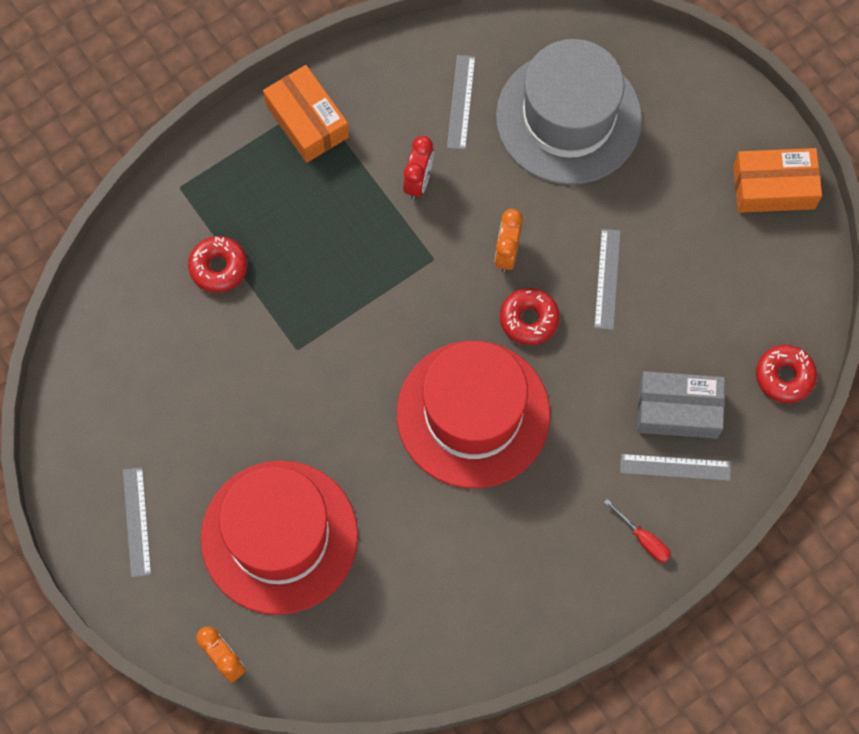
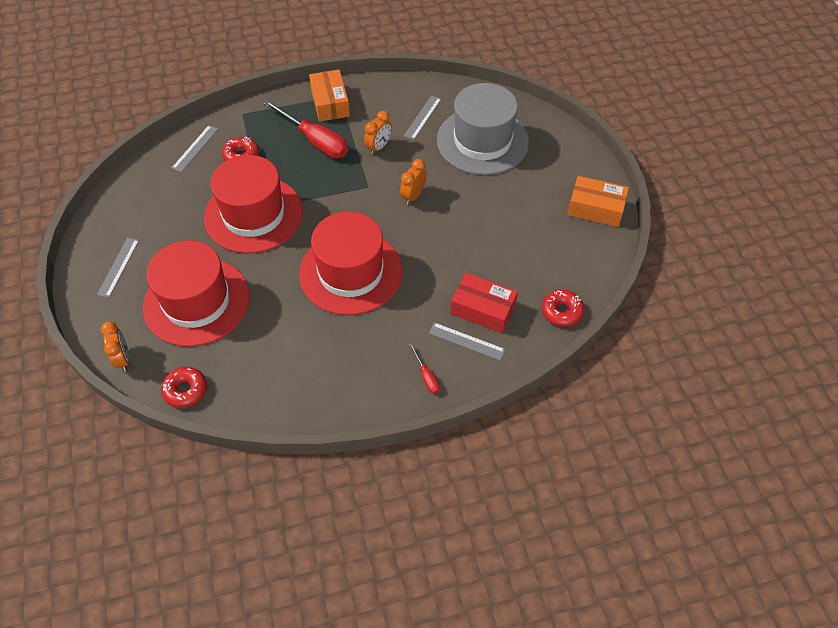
camera: 20 degrees right, 15 degrees down
(288, 365) = (254, 214): none -> red hat
(317, 202) = (315, 141): none -> red screwdriver
(418, 181) = (378, 147): red clock -> orange clock
(529, 319) = (410, 233): red donut -> red donut (185, 390)
(607, 279) = (469, 226): grey ruler -> grey ruler (195, 148)
(678, 410) = (483, 309): grey box -> red box

